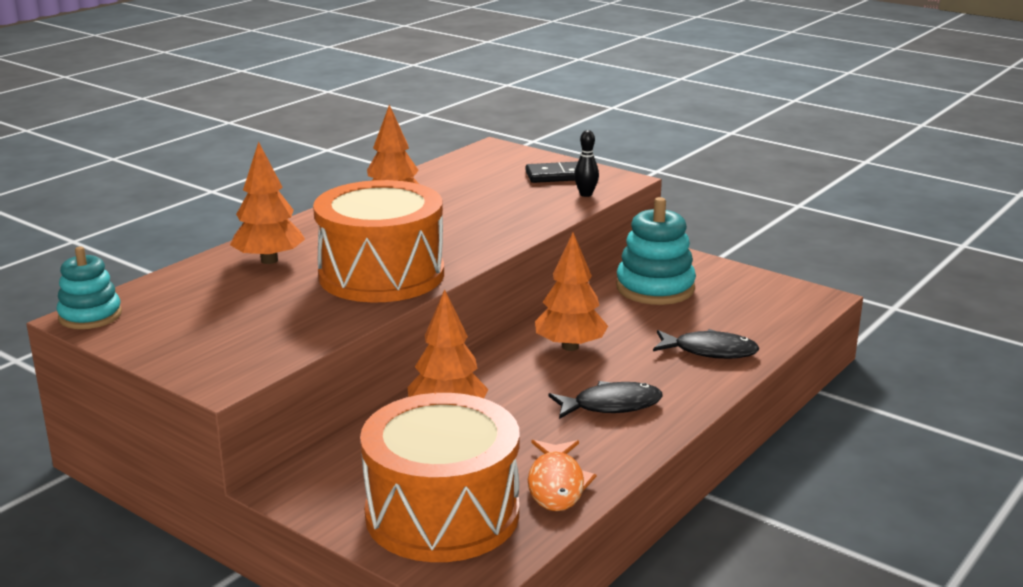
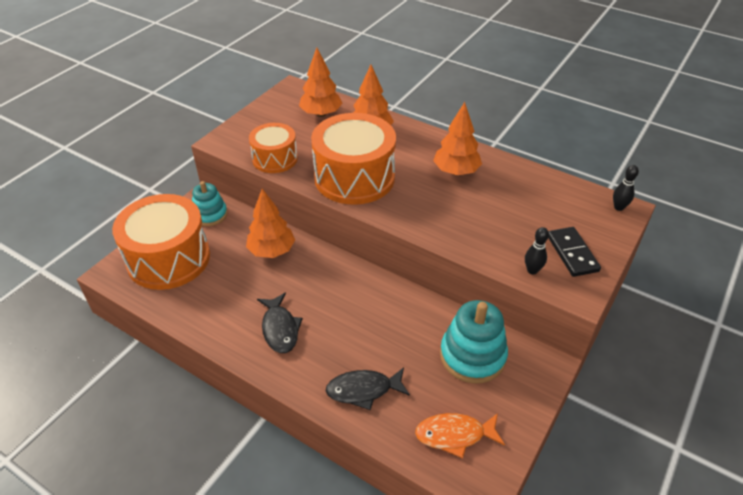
camera: 85 degrees right, 20 degrees up
(90, 316) = (295, 89): turquoise stacking toy -> turquoise stacking toy (210, 214)
(304, 332) = (275, 159): none -> orange drum
(491, 149) = (619, 207): none -> black bowling pin
(556, 485) = (189, 304): orange fish -> orange fish (454, 435)
(570, 347) = (362, 304): orange tree -> orange tree (321, 114)
(710, 351) = (363, 390): black fish -> black fish turned 75 degrees clockwise

